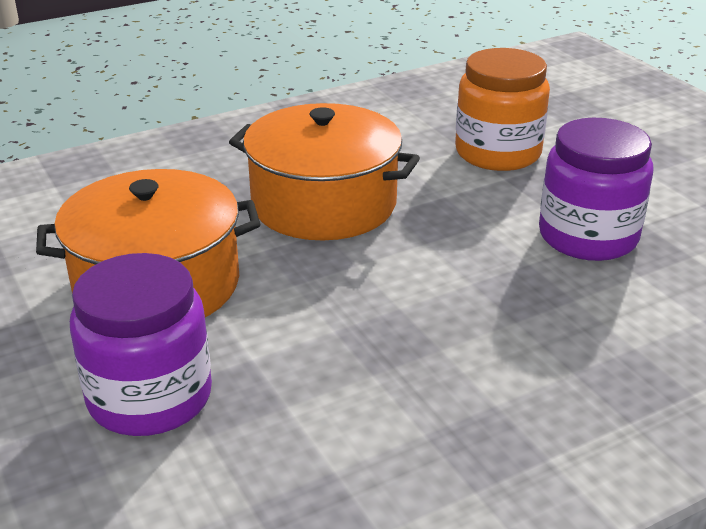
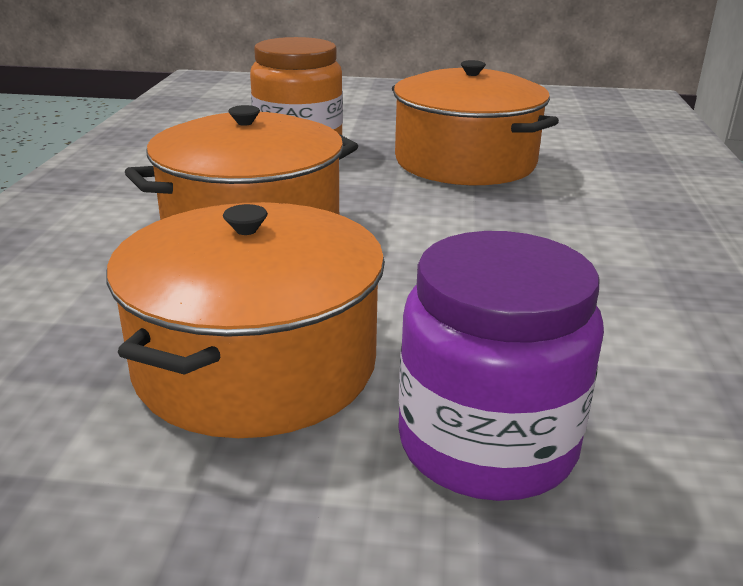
camera: 55 degrees left, 5 degrees down
(588, 236) = (465, 162): purple jar -> orange pot

